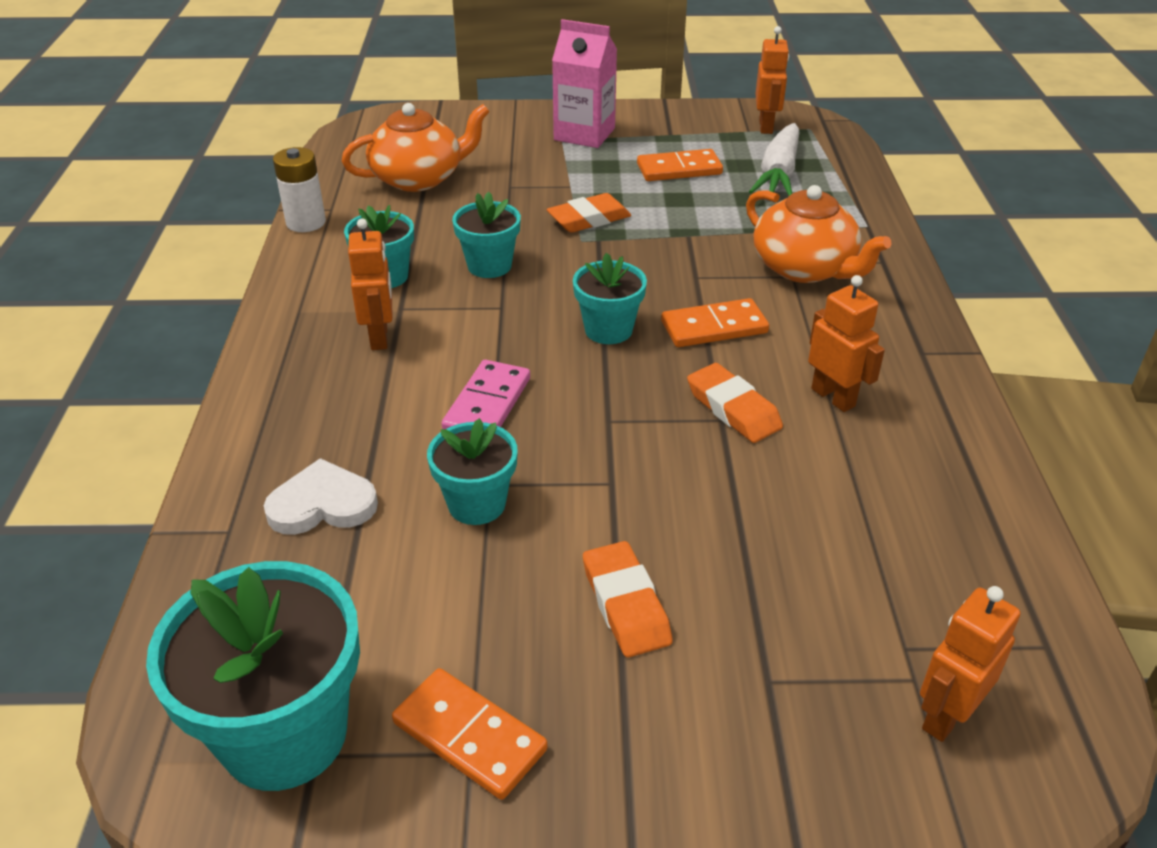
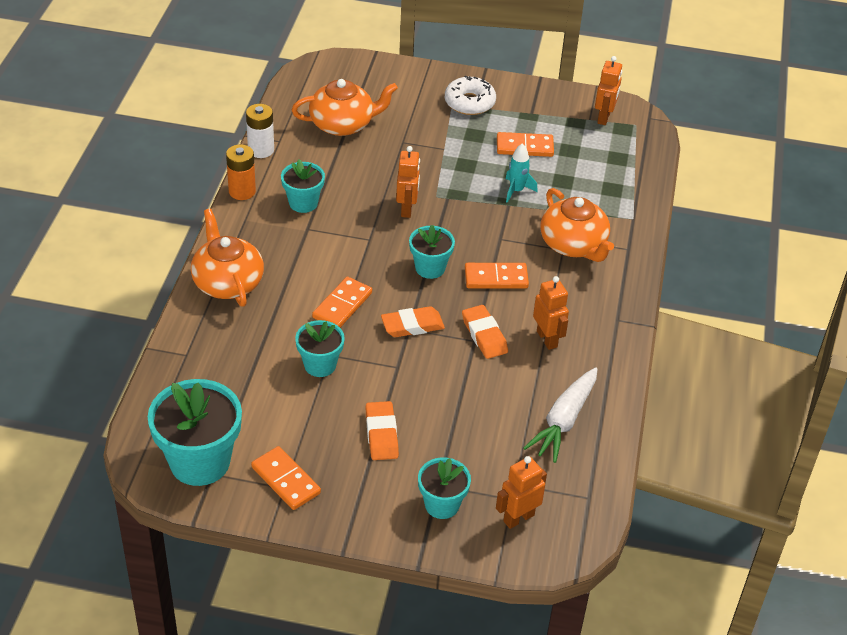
camera: 10 degrees right, 5 degrees up
(285, 402) = (227, 282): none -> orange teapot
(287, 276) = (242, 191): none -> orange battery
(322, 504) = (237, 349): white heart -> none
(380, 337) = (290, 247): orange robot -> orange robot (407, 209)
(487, 404) = (342, 305): pink domino -> orange domino
(489, 266) = (370, 206): turquoise flower pot -> turquoise flower pot (442, 505)
(584, 134) = (469, 102): pink carton -> white donut
(589, 219) = (447, 180): orange eraser -> orange eraser (412, 325)
(692, 217) = (516, 190): none -> turquoise rocket
(778, 174) = (592, 163): white carrot -> white carrot (563, 421)

